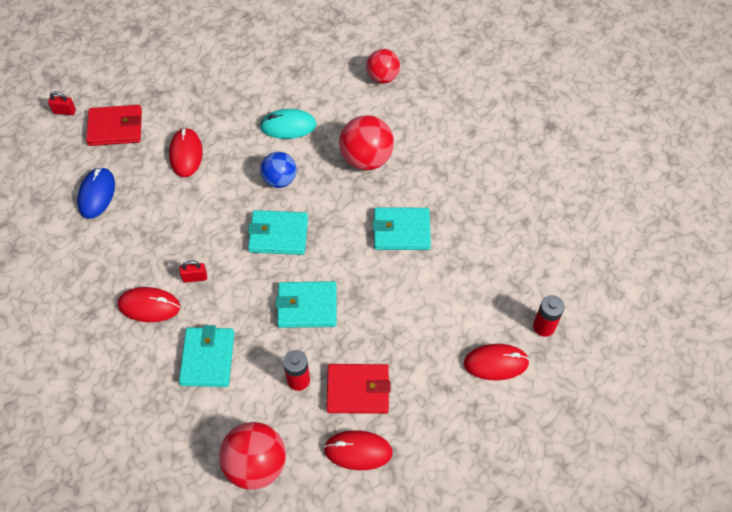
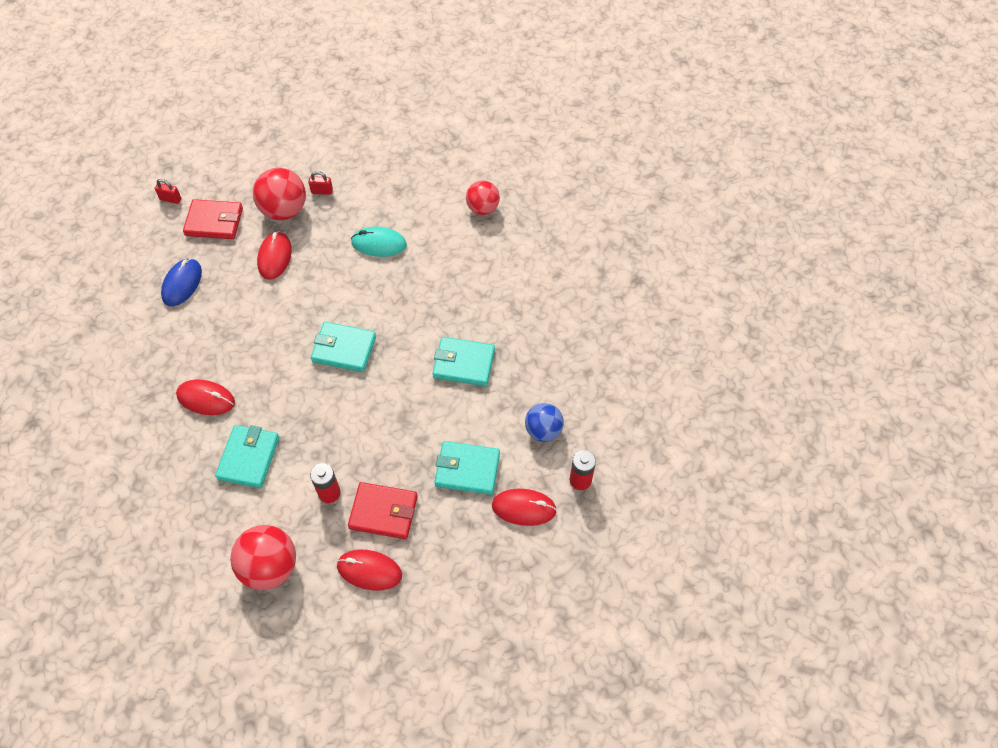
camera: 10 degrees right, 0 degrees up
(195, 277) = (255, 378): red padlock -> red padlock (322, 191)
(279, 179) = (358, 295): blue ball -> blue ball (543, 430)
(307, 306) = (354, 423): turquoise wallet -> turquoise wallet (467, 469)
(366, 158) = (447, 287): red ball -> red ball (284, 210)

